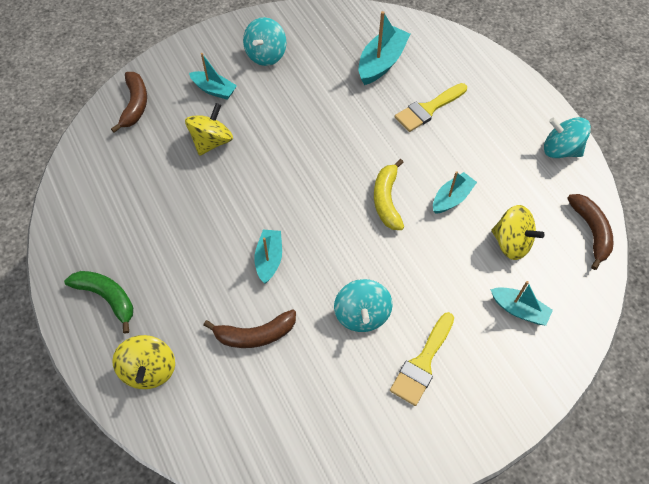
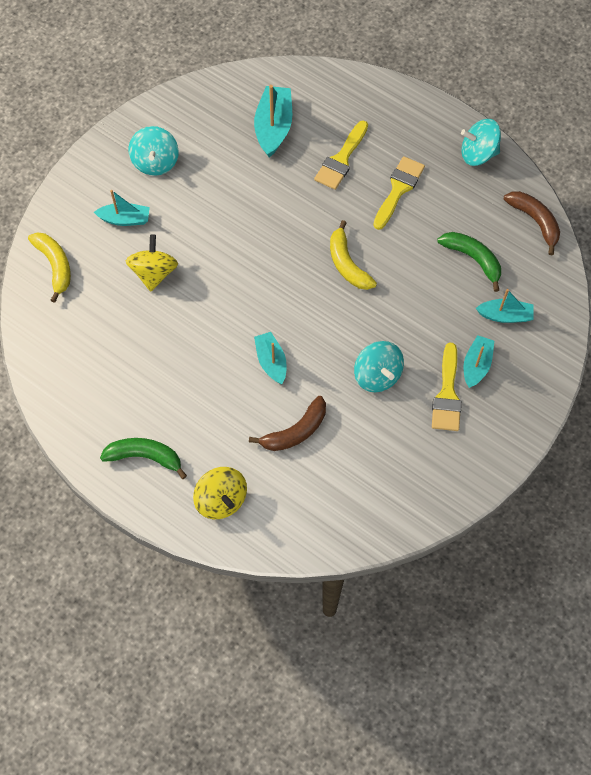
camera: 25 degrees left, 5 degrees up
(135, 105) = (55, 266): brown banana -> yellow banana
(452, 198) = (404, 239): turquoise boat -> turquoise boat (476, 365)
(468, 153) = (398, 189): none -> yellow brush
(511, 243) = (473, 259): yellow spinning top -> green banana

